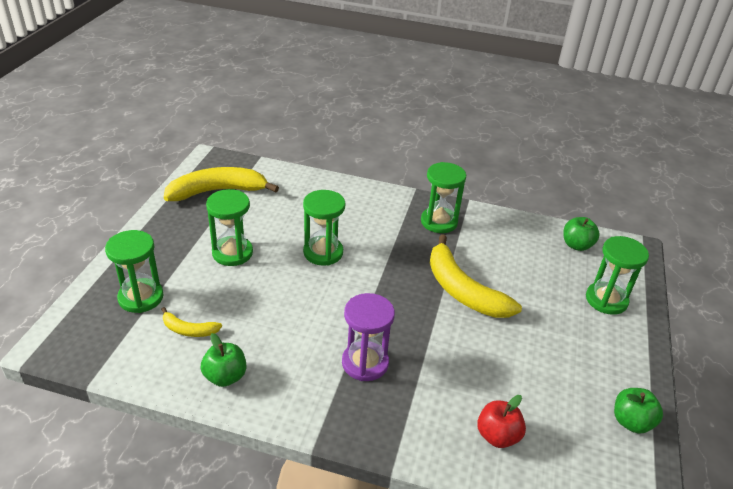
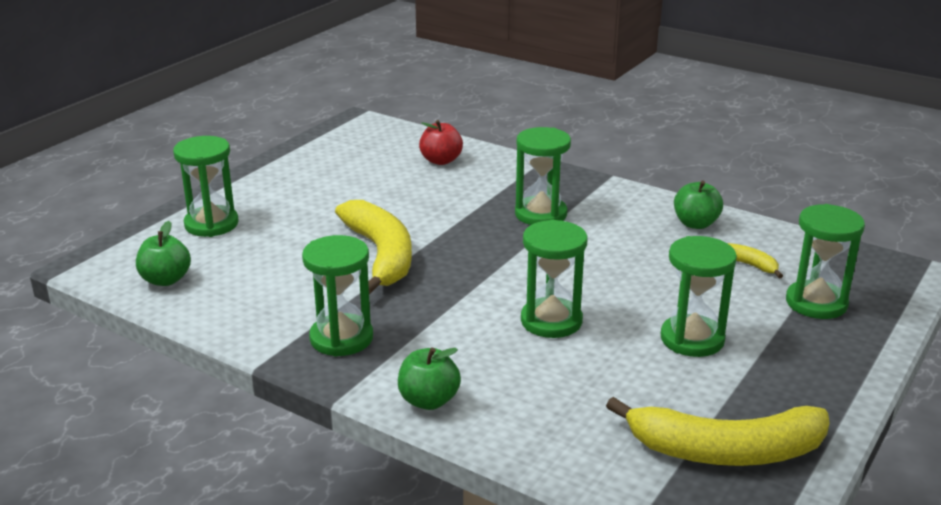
camera: 160 degrees left, 10 degrees down
(365, 363) = (541, 214): purple hourglass -> green hourglass
(631, 422) = (311, 152): green apple -> green apple (428, 400)

